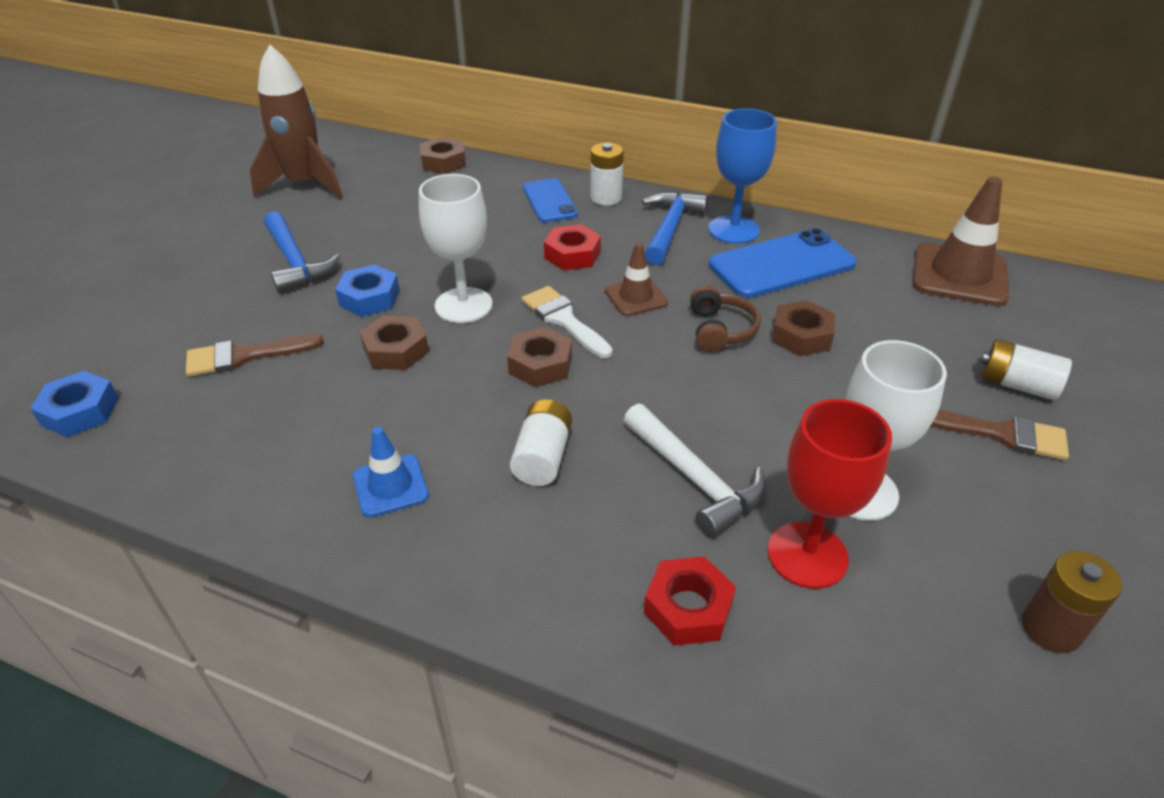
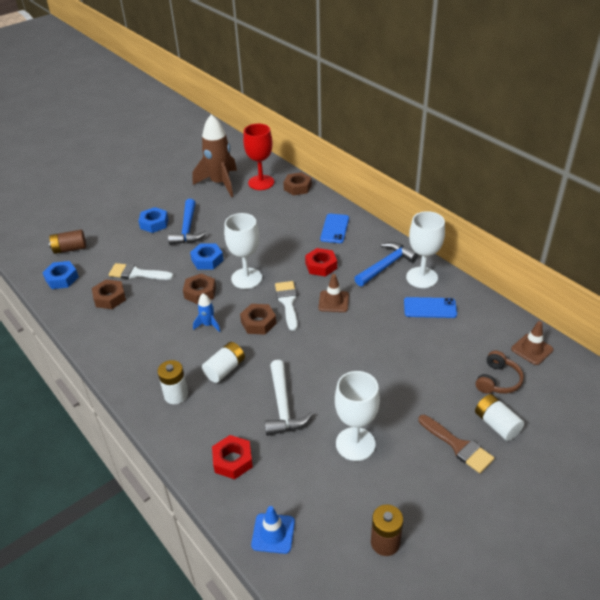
camera: 30 degrees right, 0 degrees up
(64, 355) = (70, 249): none -> brown battery
(222, 269) = (154, 223): none -> blue nut
(244, 356) = (136, 273): brown brush -> white brush
(390, 486) = (154, 358): blue traffic cone -> blue traffic cone (273, 533)
(452, 396) = (208, 325): none -> blue rocket
(606, 198) = (367, 235): white battery -> white battery (176, 395)
(720, 330) = (361, 335): brown headphones -> brown headphones (497, 380)
(733, 230) = (422, 277): blue goblet -> white goblet
(781, 264) = (430, 308): blue phone -> blue phone, size x0.61
(801, 335) = (402, 353): brown nut -> brown nut (110, 298)
(807, 555) = (303, 461): red goblet -> red goblet (261, 182)
(959, 275) = (532, 349): brown traffic cone -> brown traffic cone, size x0.57

